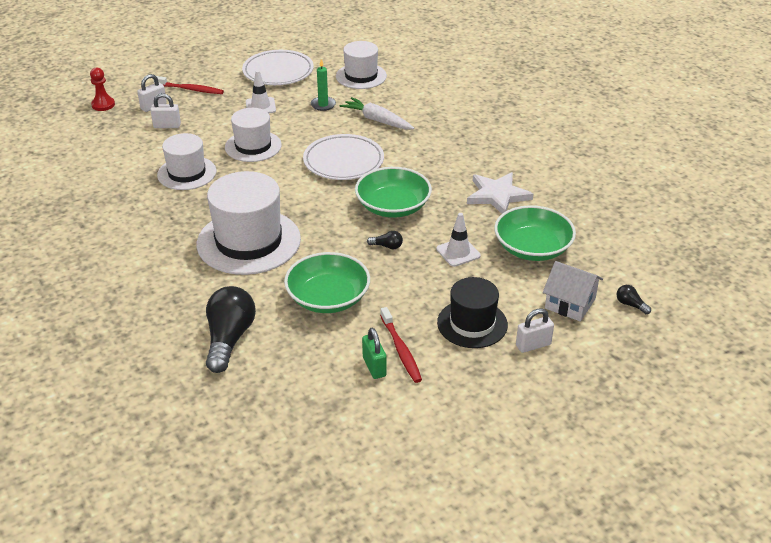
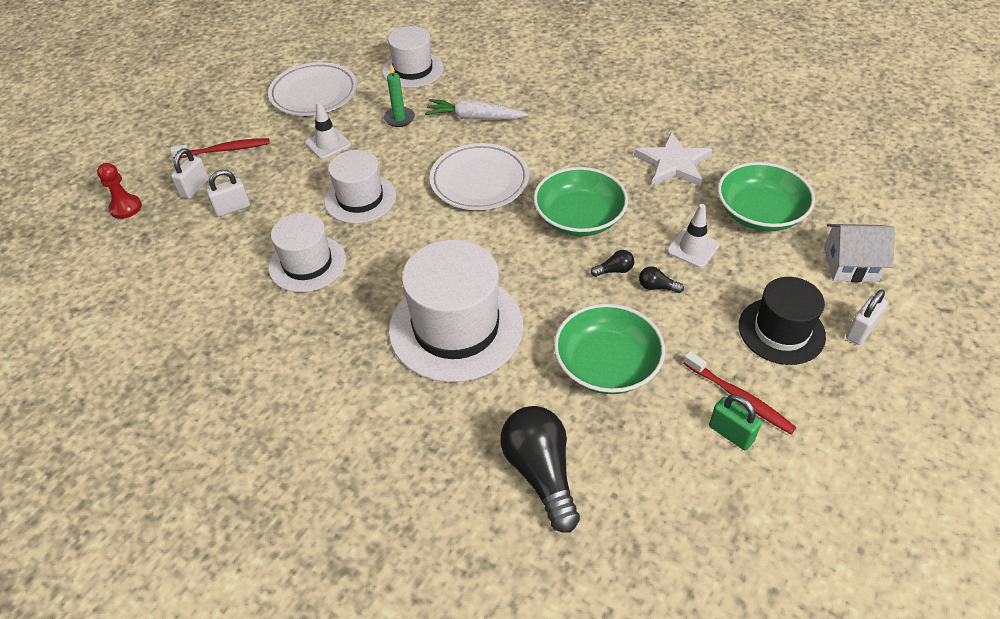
camera: 25 degrees left, 10 degrees up
(630, 305) = (904, 242): black light bulb -> black light bulb (657, 287)

